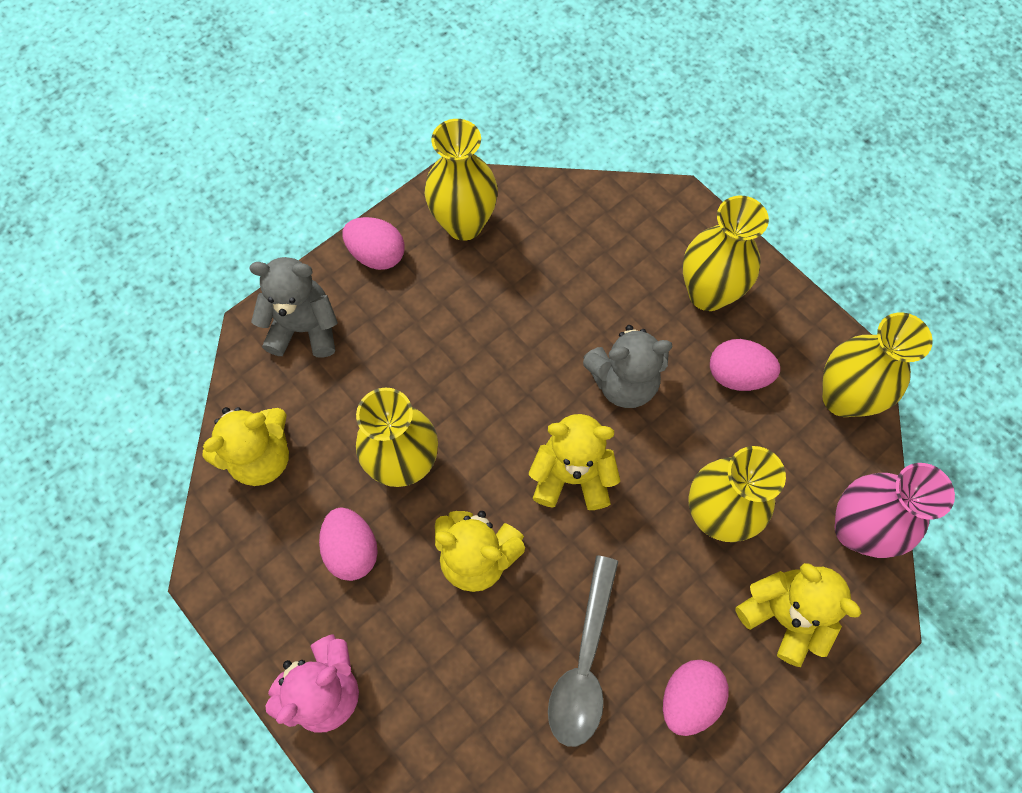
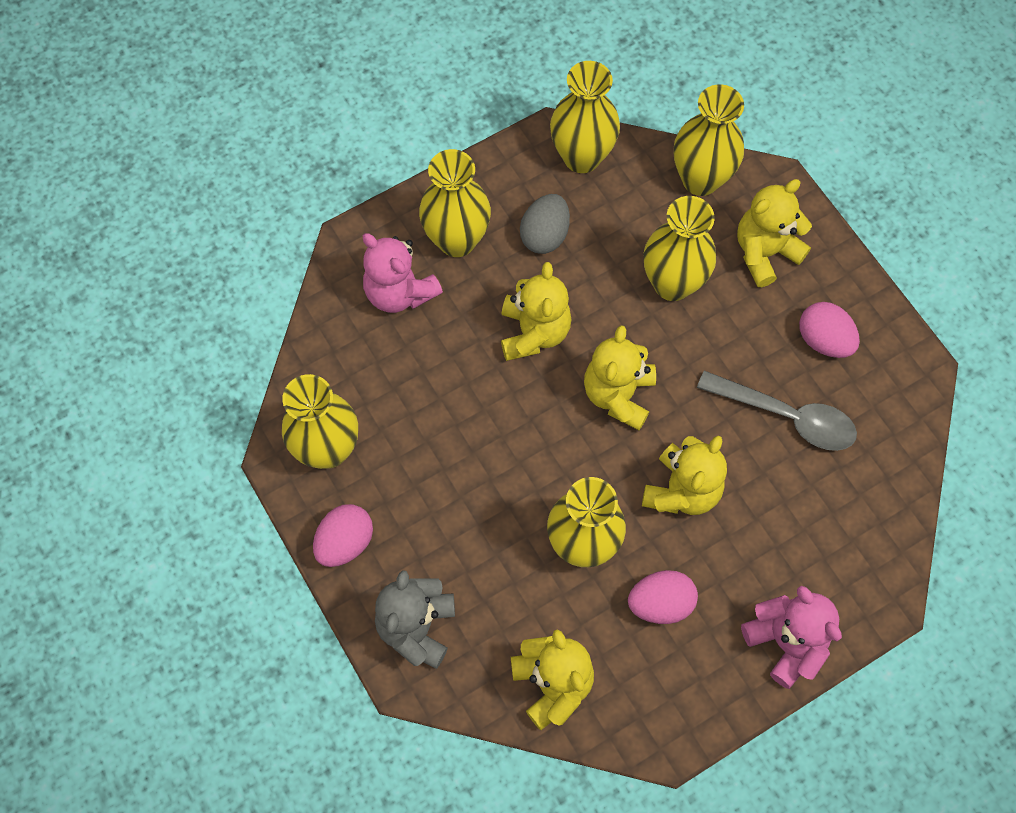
camera: 80 degrees left, 0 degrees up
(623, 382) = (534, 332): grey teddy bear -> yellow teddy bear
(637, 253) = (400, 292): none -> pink teddy bear
(737, 375) = (544, 235): pink egg -> grey egg
(856, 529) = (700, 179): pink vase -> yellow vase

